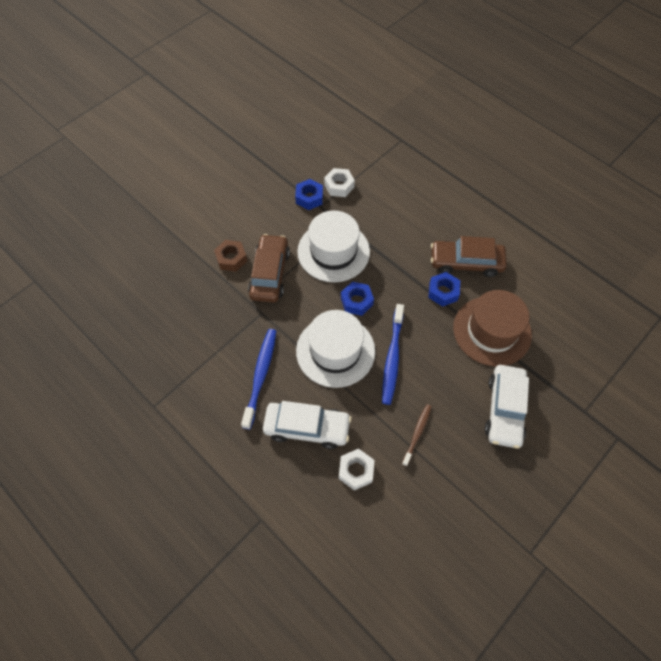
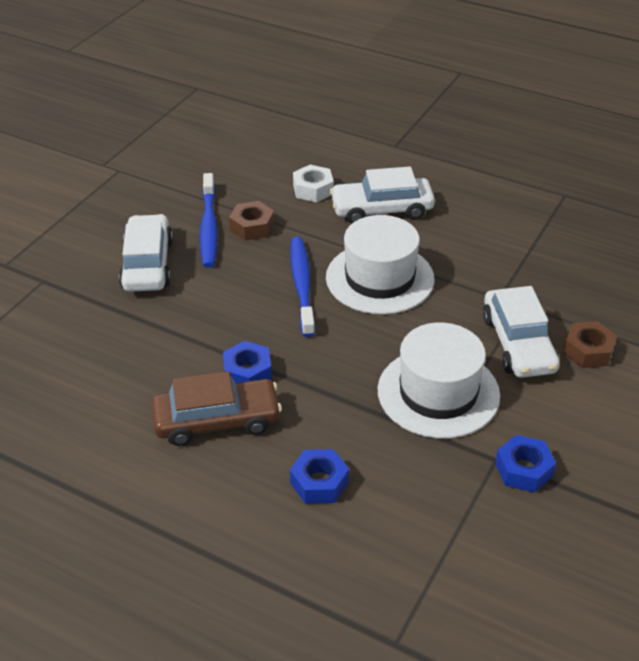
camera: 165 degrees right, 20 degrees down
(260, 376) = (461, 239): blue toothbrush -> blue toothbrush (209, 227)
(270, 274) = (518, 343): brown car -> white car
(339, 186) = (481, 504): white nut -> none
(356, 301) = (374, 335): blue nut -> blue nut (319, 482)
(417, 433) = (252, 227): brown toothbrush -> brown nut
(492, 331) = (168, 339): brown hat -> none

